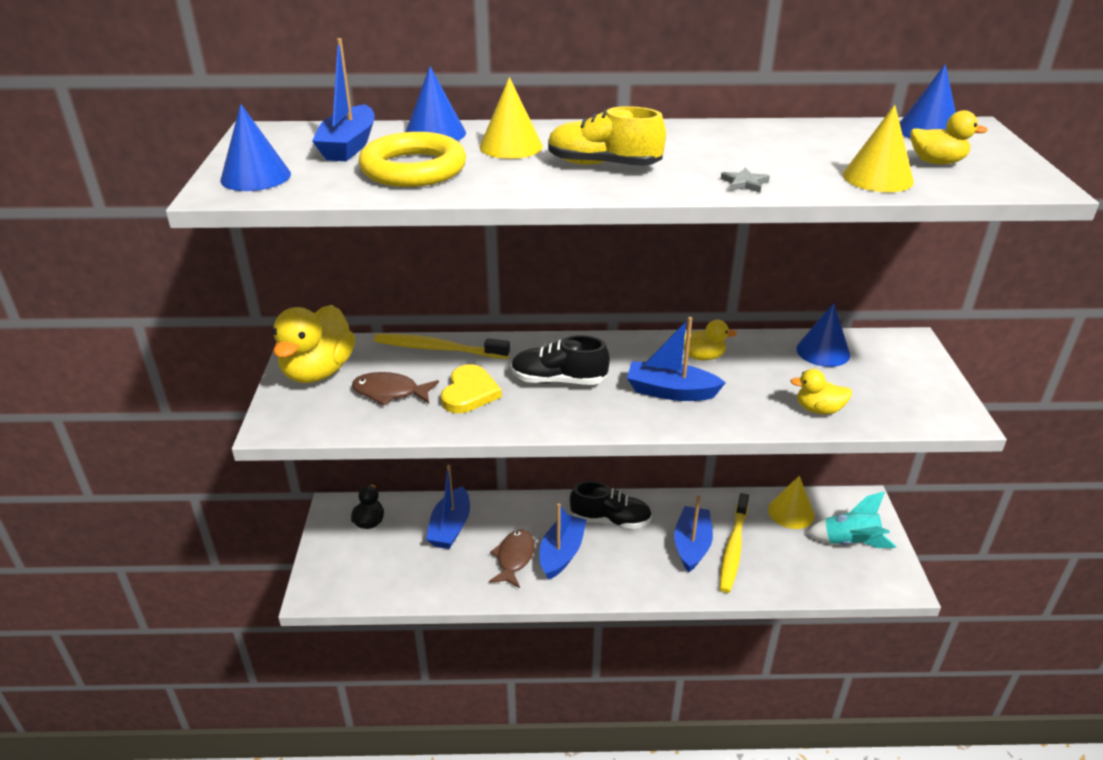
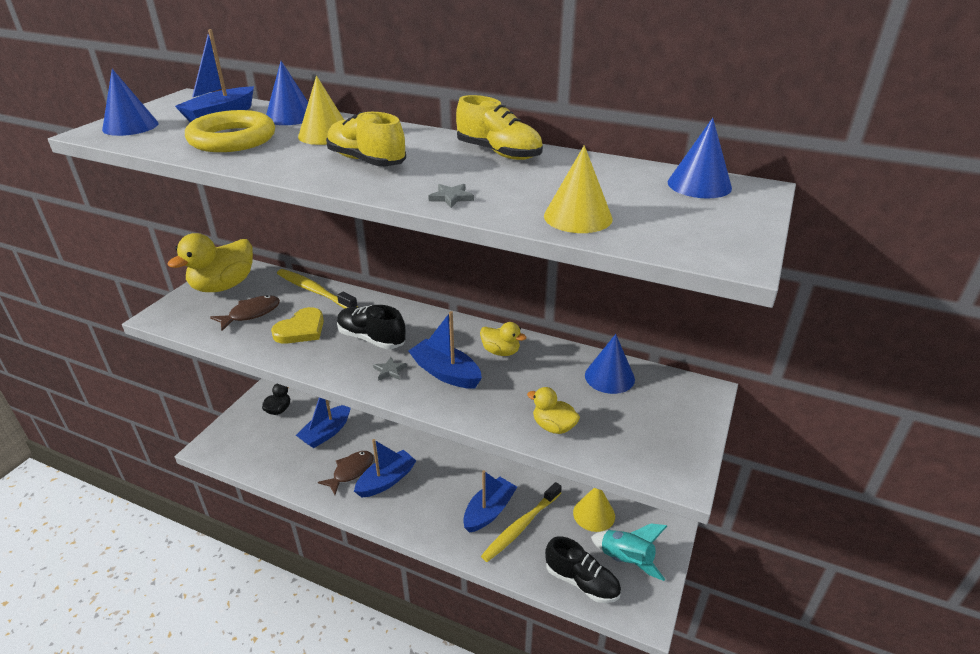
camera: 25 degrees right, 0 degrees up
(390, 392) = (251, 314): brown fish -> brown fish turned 105 degrees clockwise
(610, 520) = (442, 468): black shoe -> black shoe (581, 581)
(612, 406) = (390, 371): none -> grey star
(717, 134) = (499, 153): none -> yellow shoe
(936, 162) = (660, 214): yellow duck -> none

